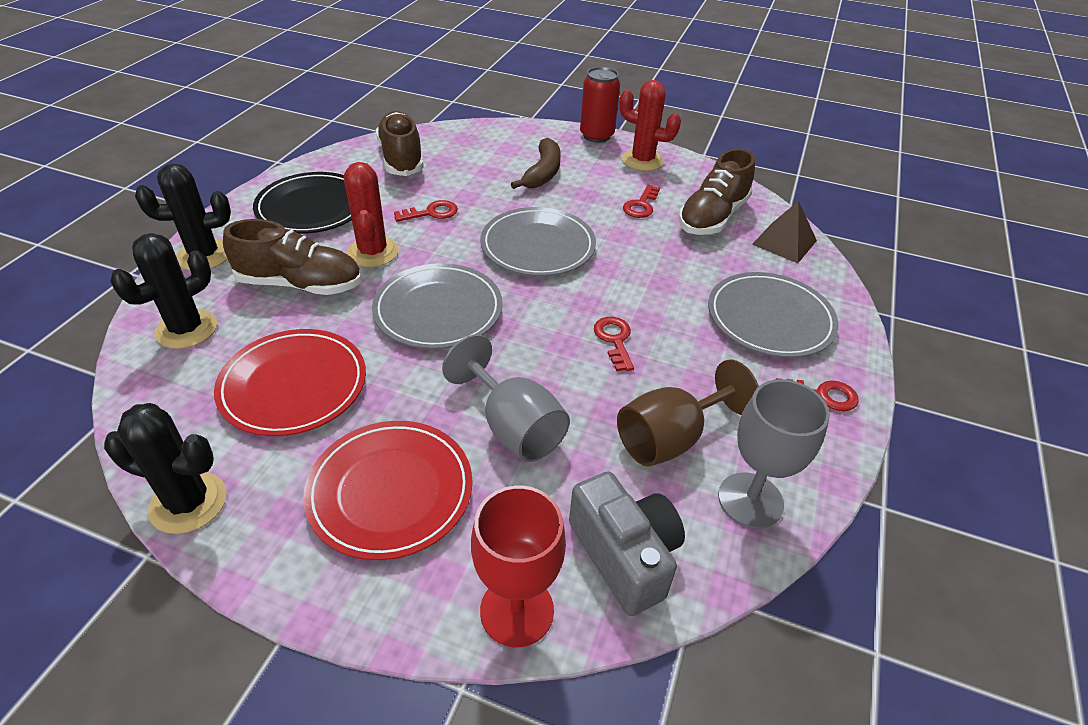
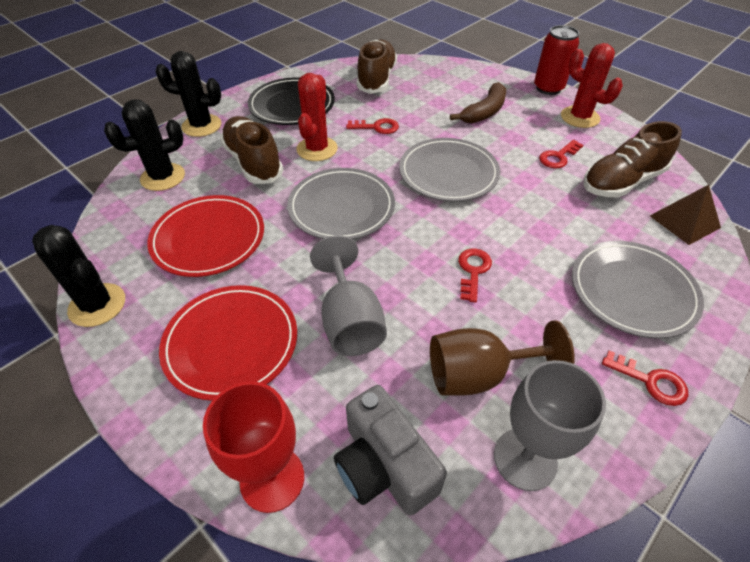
camera: 25 degrees right, 5 degrees up
(300, 284) = (253, 162): brown shoe -> brown shoe turned 150 degrees counterclockwise
(624, 555) = (384, 466): grey camera -> grey camera turned 150 degrees clockwise

